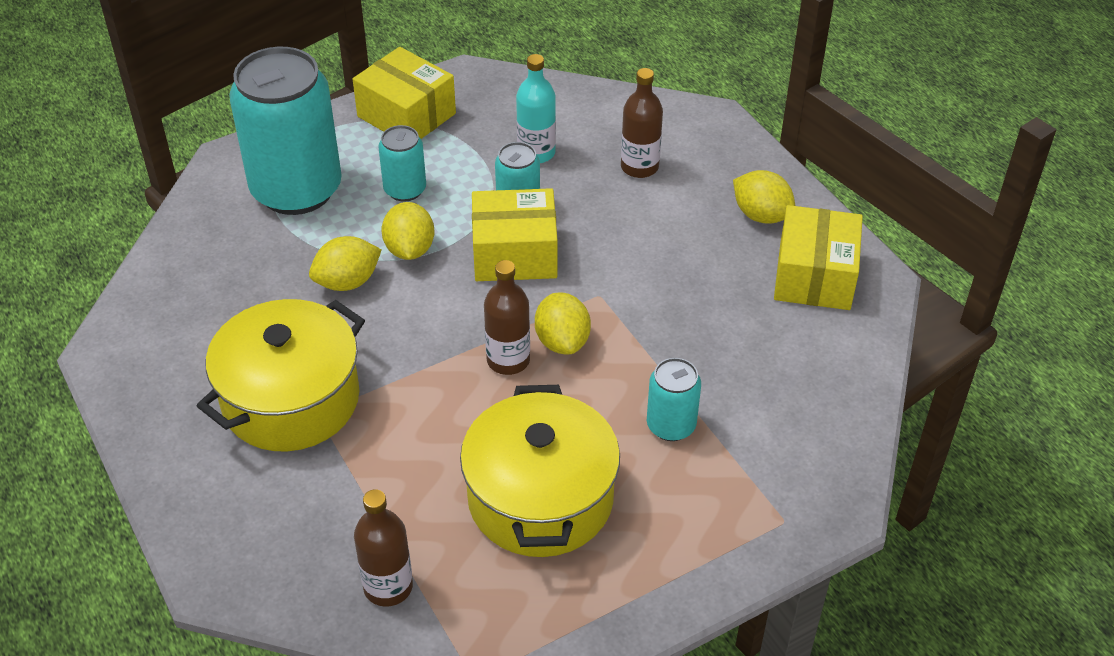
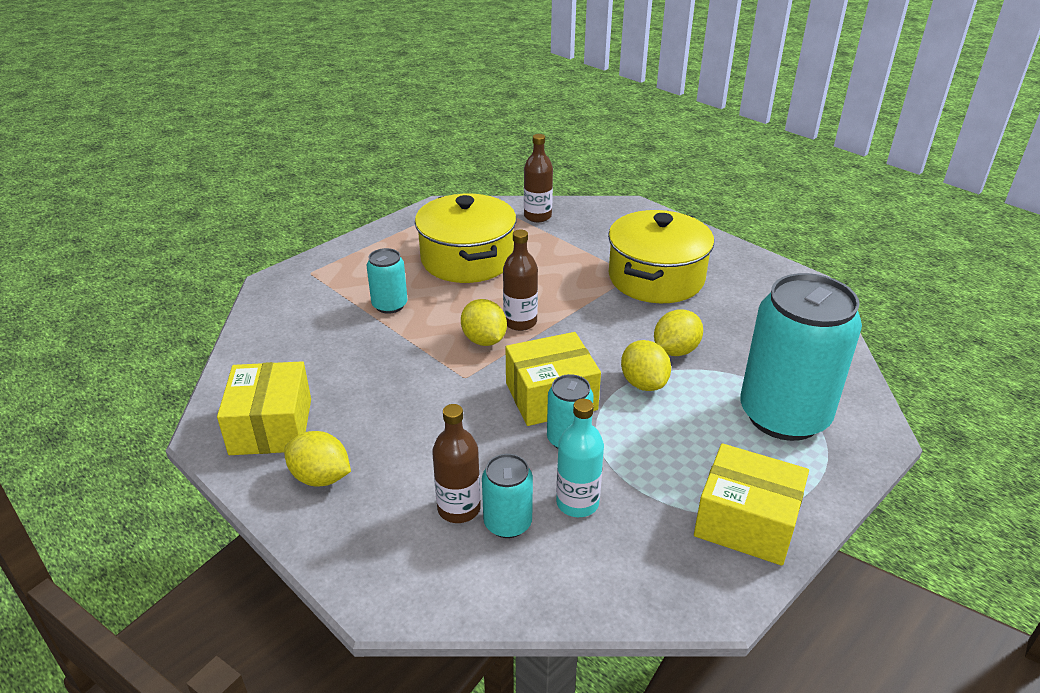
camera: 165 degrees right, 10 degrees down
(405, 190) = (685, 435): turquoise can -> turquoise can (507, 523)

